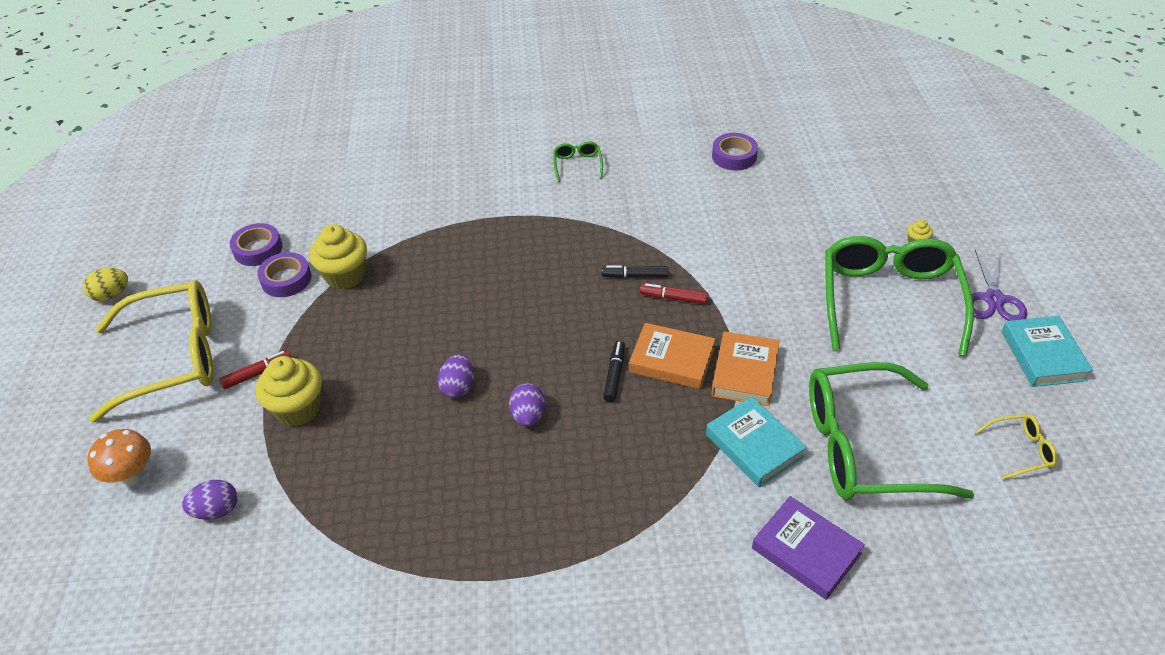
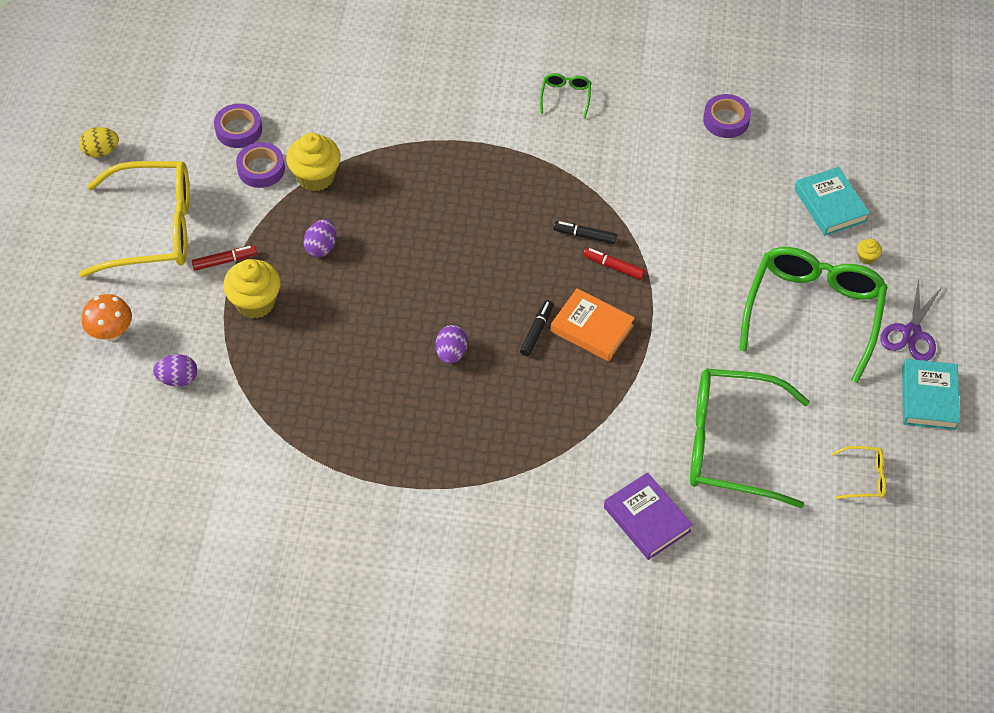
camera: 10 degrees right, 10 degrees up
(458, 387) = (397, 313): purple egg -> purple egg (321, 247)
(745, 373) = (653, 355): orange book -> none
(754, 445) = (637, 422): turquoise book -> turquoise book (830, 205)

